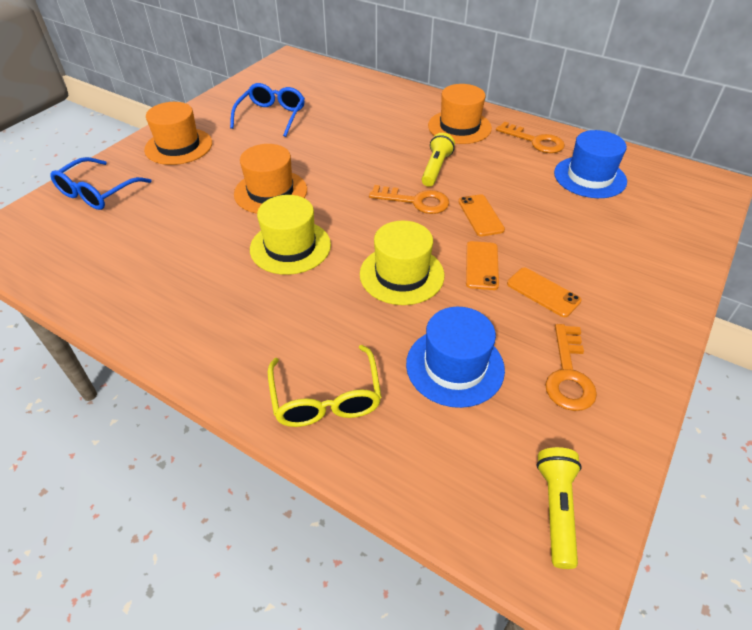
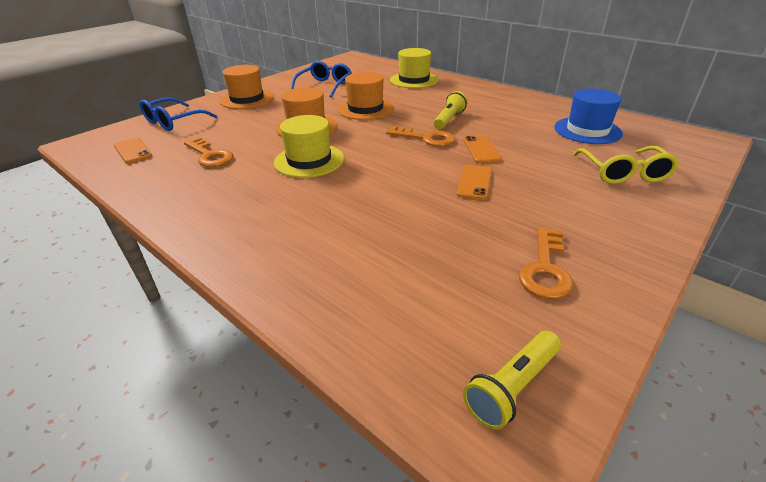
camera: 10 degrees right, 10 degrees down
(326, 398) = (300, 266): yellow glasses -> yellow glasses (623, 173)
(401, 274) = (399, 184): yellow hat -> yellow hat (414, 80)
(455, 366) = (430, 252): blue hat -> none
(459, 127) = (476, 96): orange hat -> orange hat (365, 109)
(535, 141) = (540, 107): orange key -> orange key (209, 155)
(543, 292) = (530, 204): orange phone -> orange phone (133, 151)
(556, 509) = (512, 387): yellow flashlight -> yellow flashlight turned 150 degrees counterclockwise

